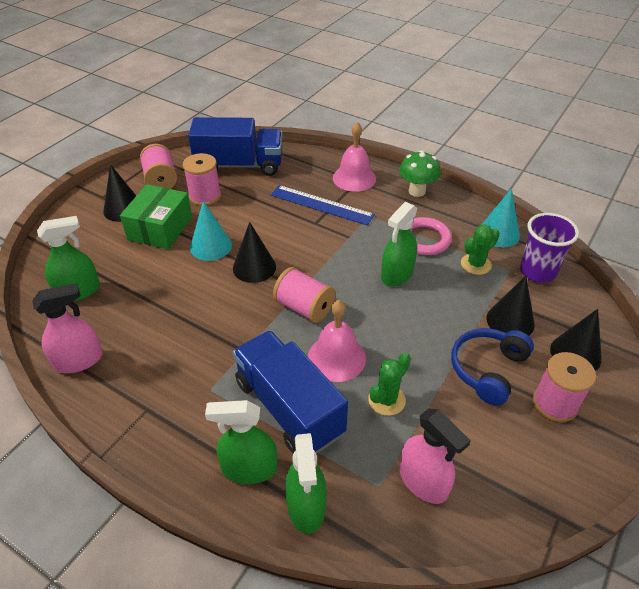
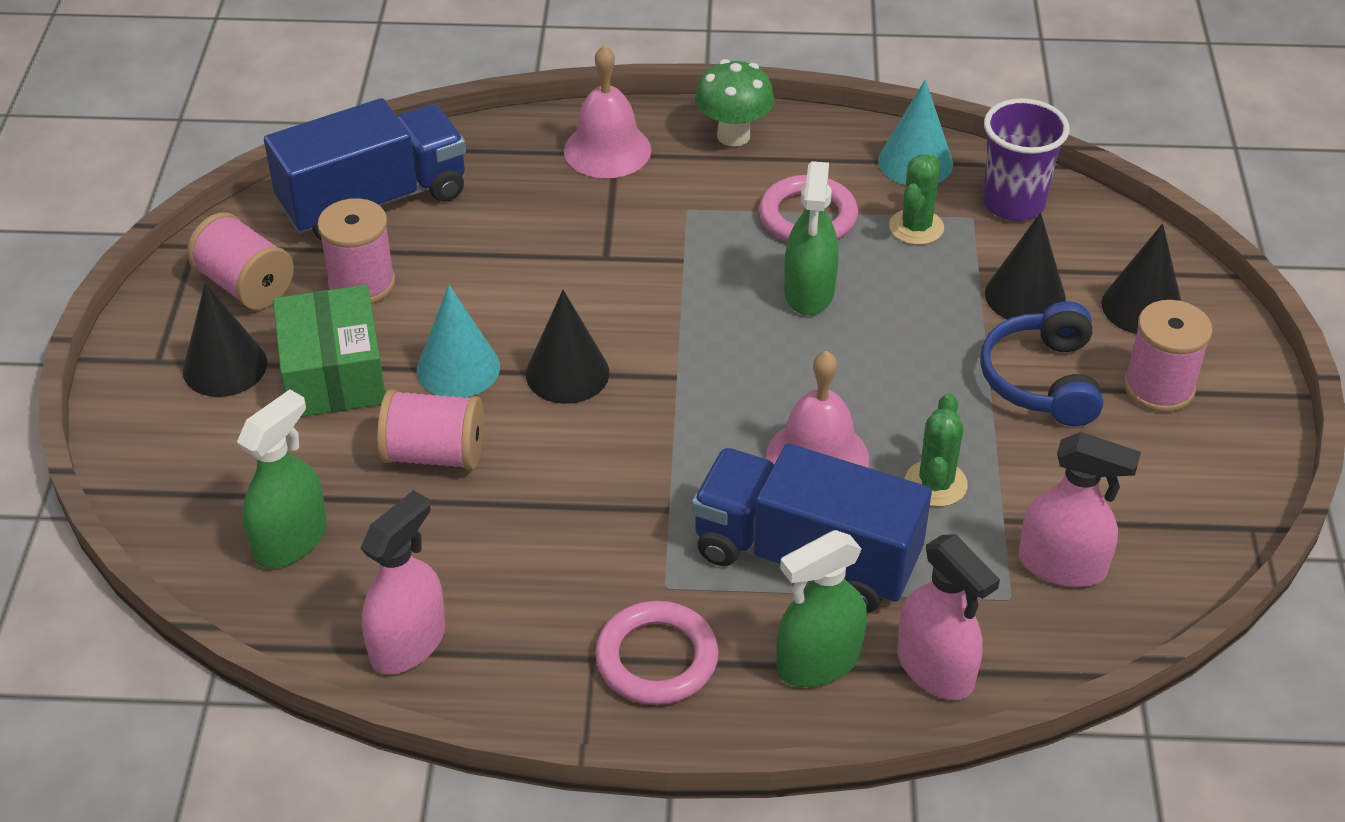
camera: 30 degrees left, 0 degrees up
(175, 424) = (657, 658): none -> pink ring
(304, 308) = (706, 404): pink spool -> pink spool (434, 454)
(306, 506) = (935, 669): green spray bottle -> pink spray bottle
(321, 205) = (590, 221): blue ruler -> none

